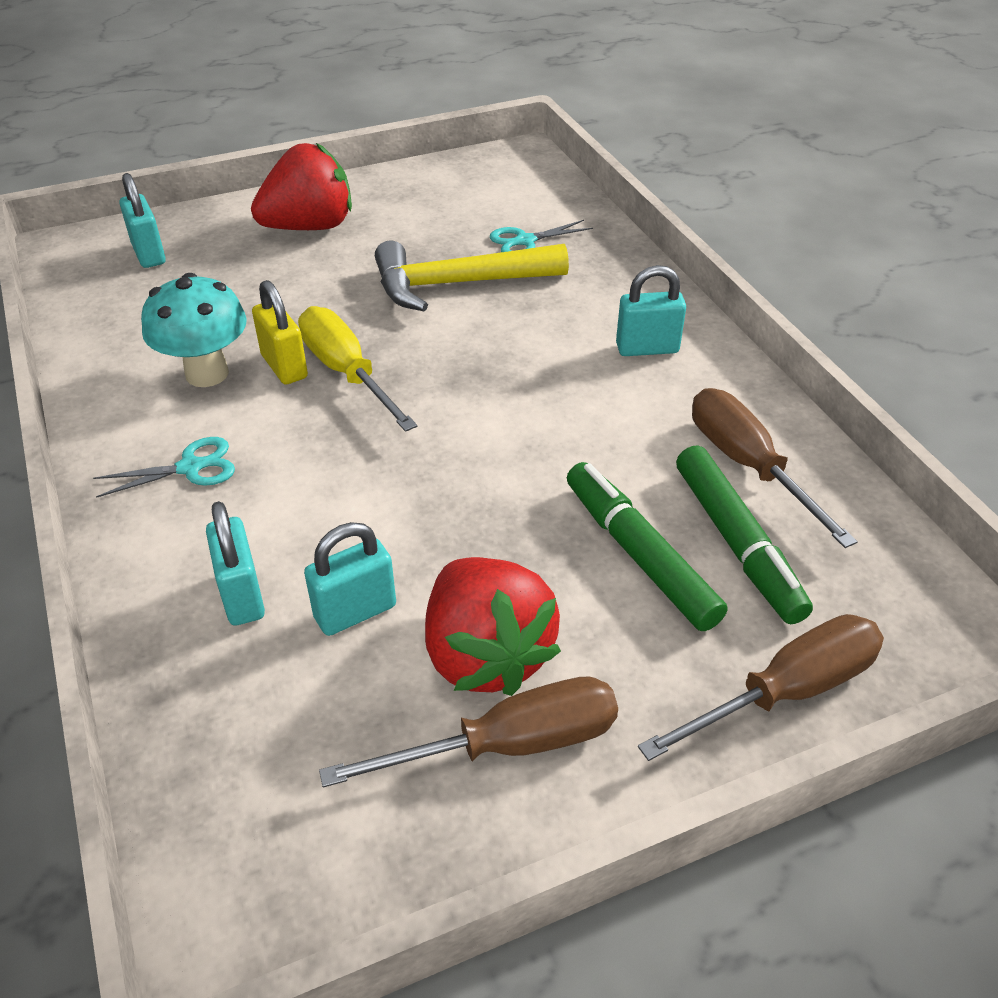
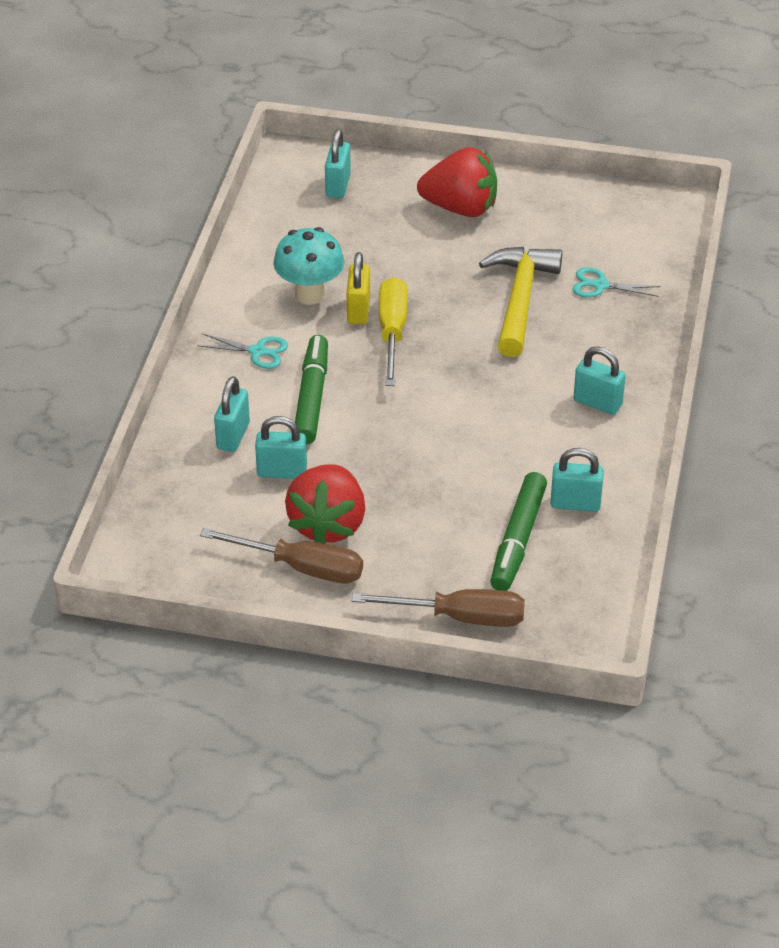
camera: 35 degrees right, 0 degrees up
(458, 284) = (520, 299): yellow hammer -> yellow hammer turned 75 degrees clockwise
(639, 554) = (456, 518): green marker -> green marker (312, 397)
(748, 465) = (575, 504): brown screwdriver -> turquoise padlock

